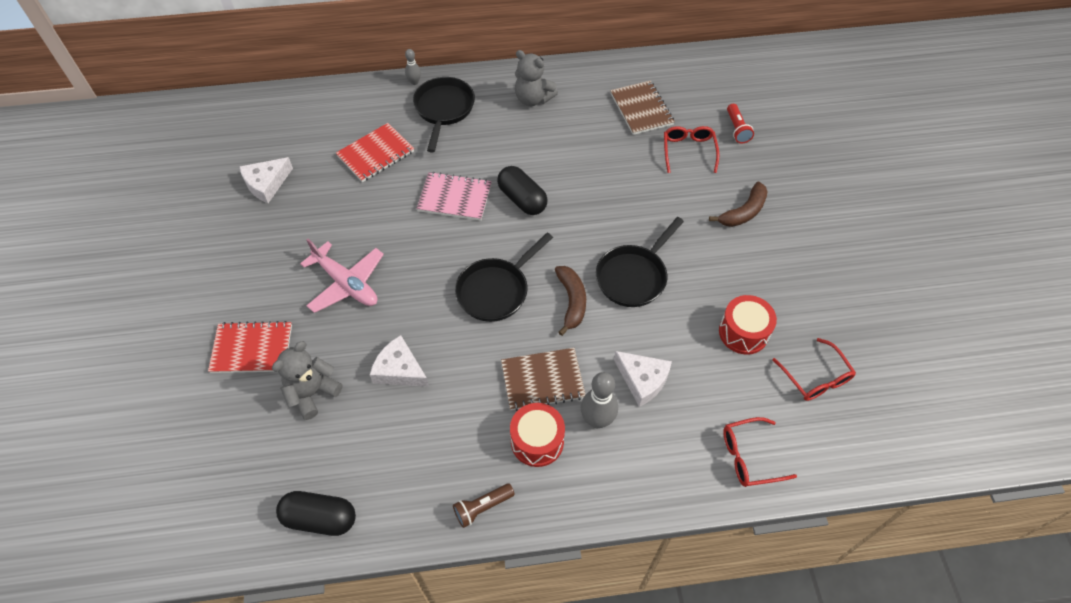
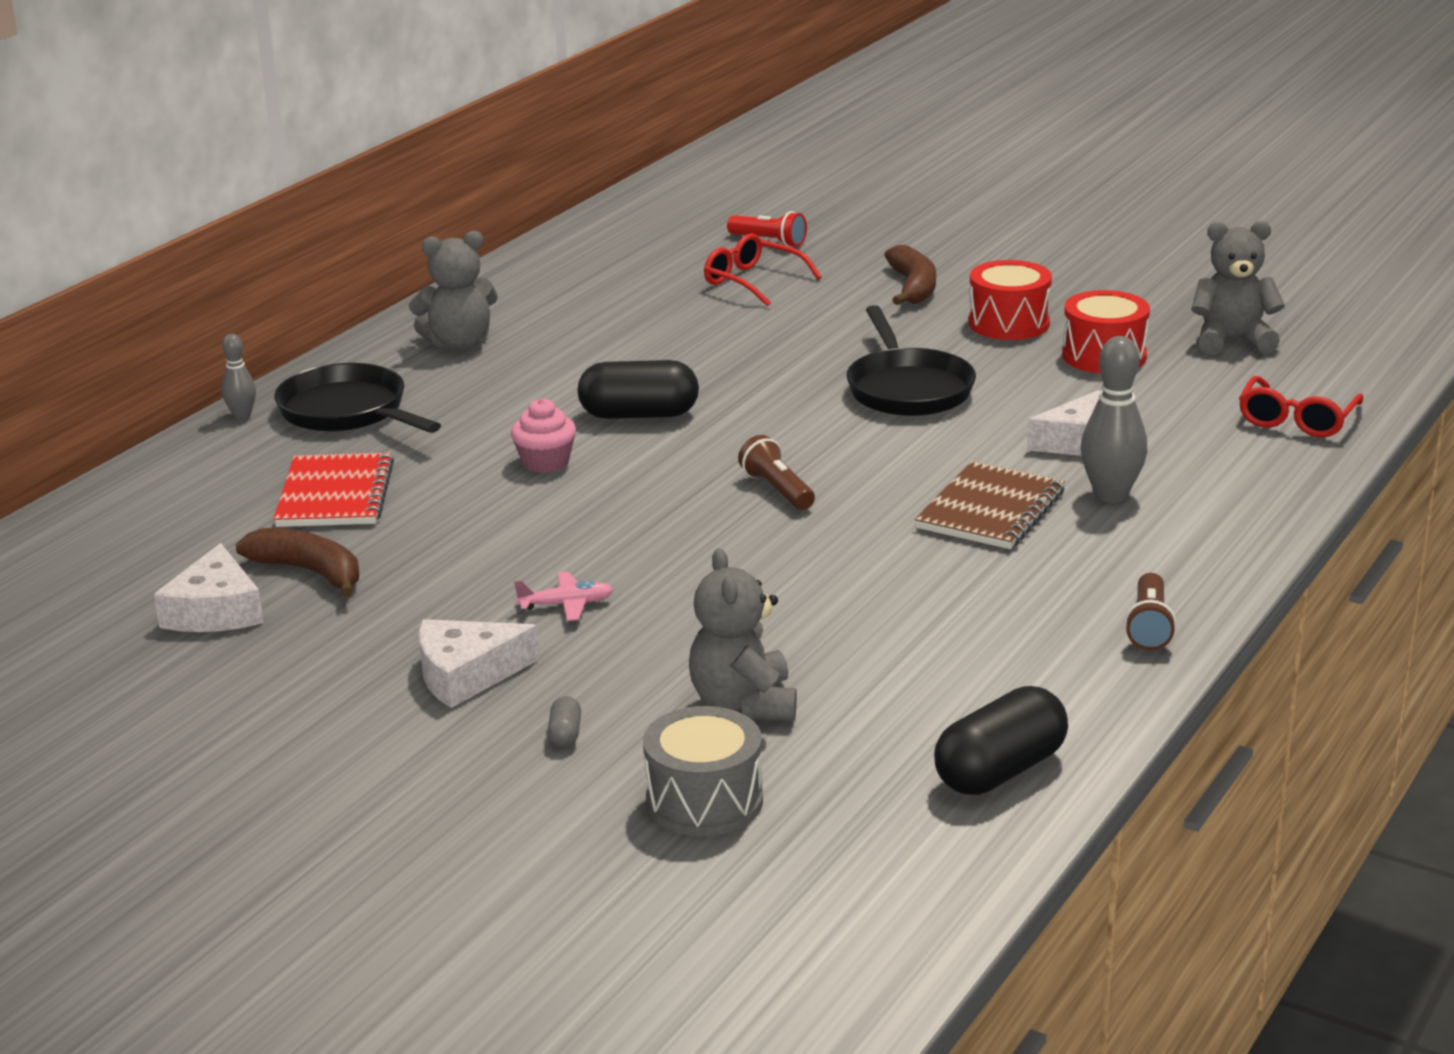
camera: 50 degrees left, 30 degrees down
(233, 426) = (704, 801): none -> grey drum
(252, 349) = (565, 734): red notebook -> grey capsule
(346, 283) = (566, 604): pink plane -> pink plane, size x0.48
(399, 369) = (810, 613): white cheese -> white cheese (466, 674)
(454, 198) = (545, 462): pink notebook -> pink cupcake
(496, 290) = (777, 490): black pan -> brown flashlight
(537, 441) = (1089, 548): red drum -> red drum (1009, 323)
(572, 301) = (884, 444): brown banana -> brown banana (310, 572)
(641, 109) = (622, 282): brown notebook -> none
(815, 377) = (1232, 341): red glasses -> grey teddy bear

